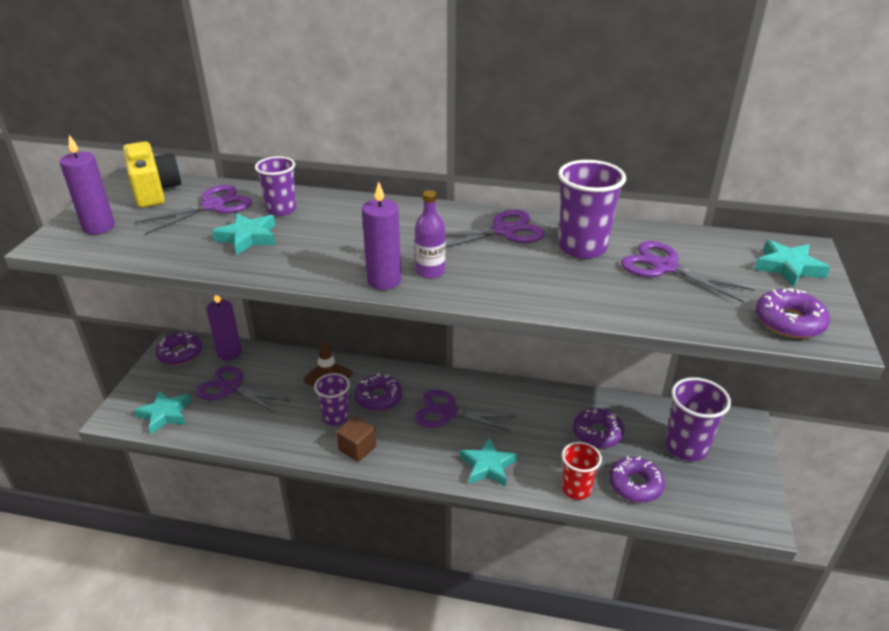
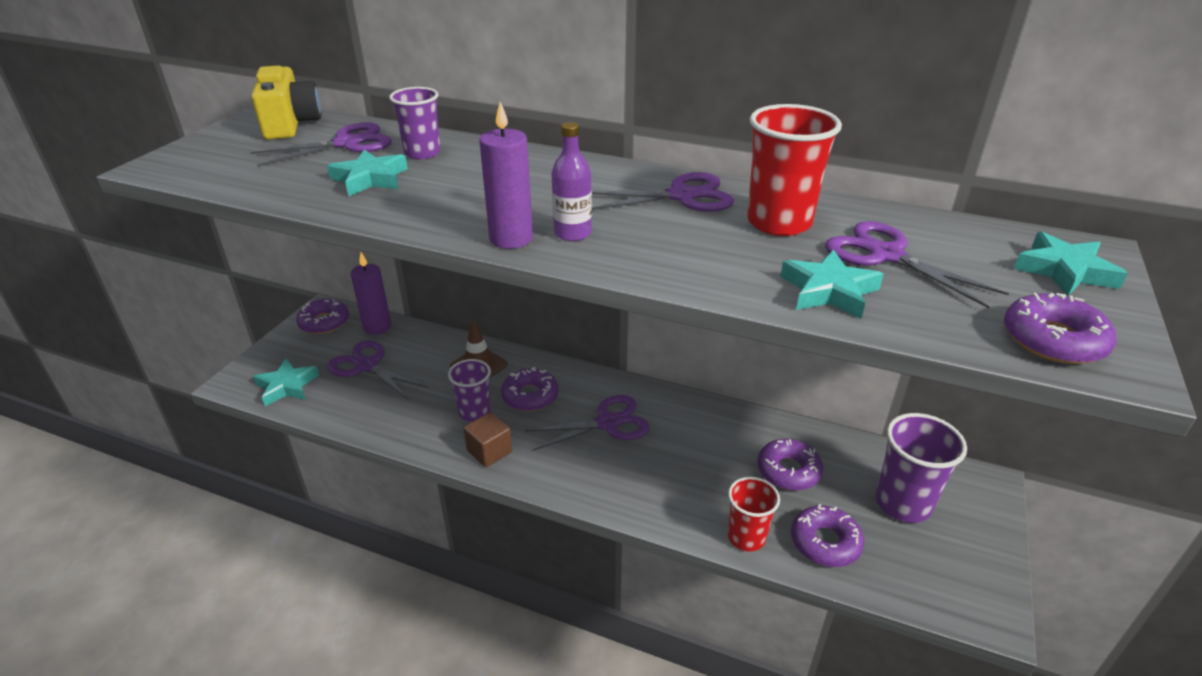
camera: 10 degrees right, 0 degrees up
(99, 227) = (211, 155): purple candle -> none
(447, 412) = (607, 423): purple scissors -> purple scissors turned 135 degrees clockwise
(488, 466) = (641, 493): turquoise star -> turquoise star (829, 291)
(582, 247) = (779, 222): purple cup -> red cup

